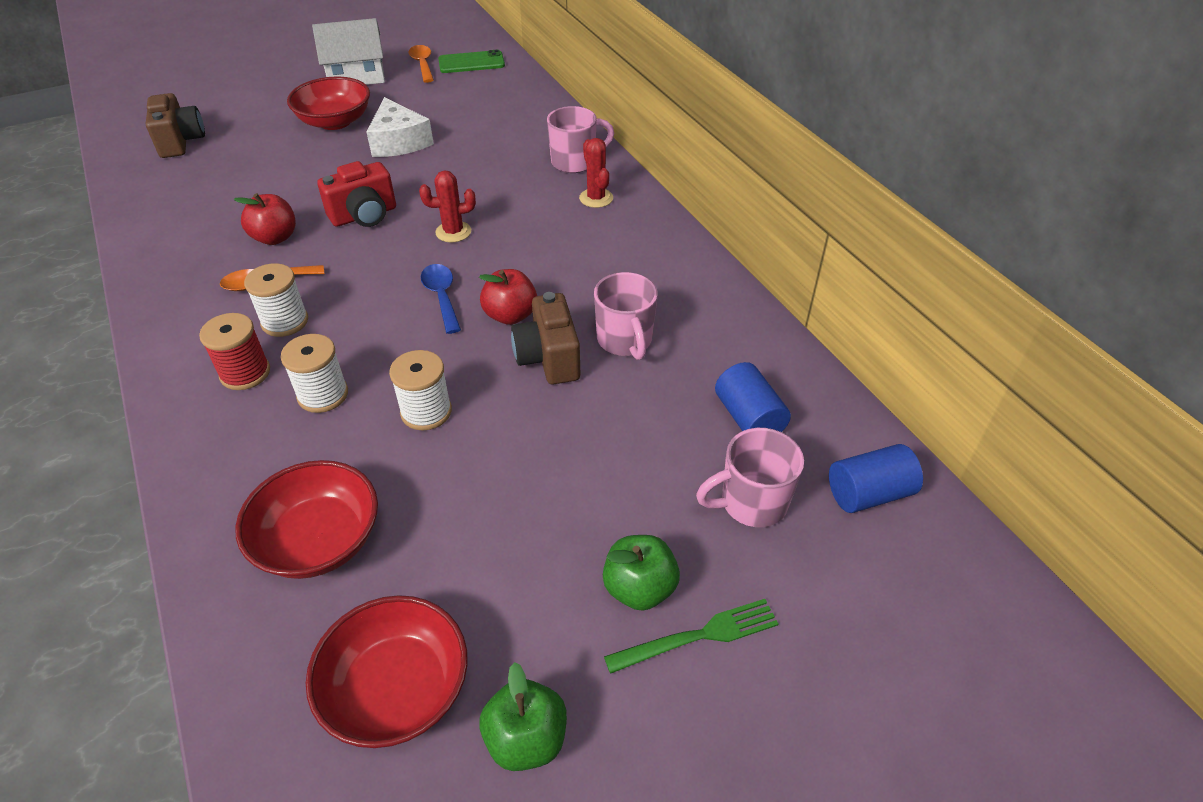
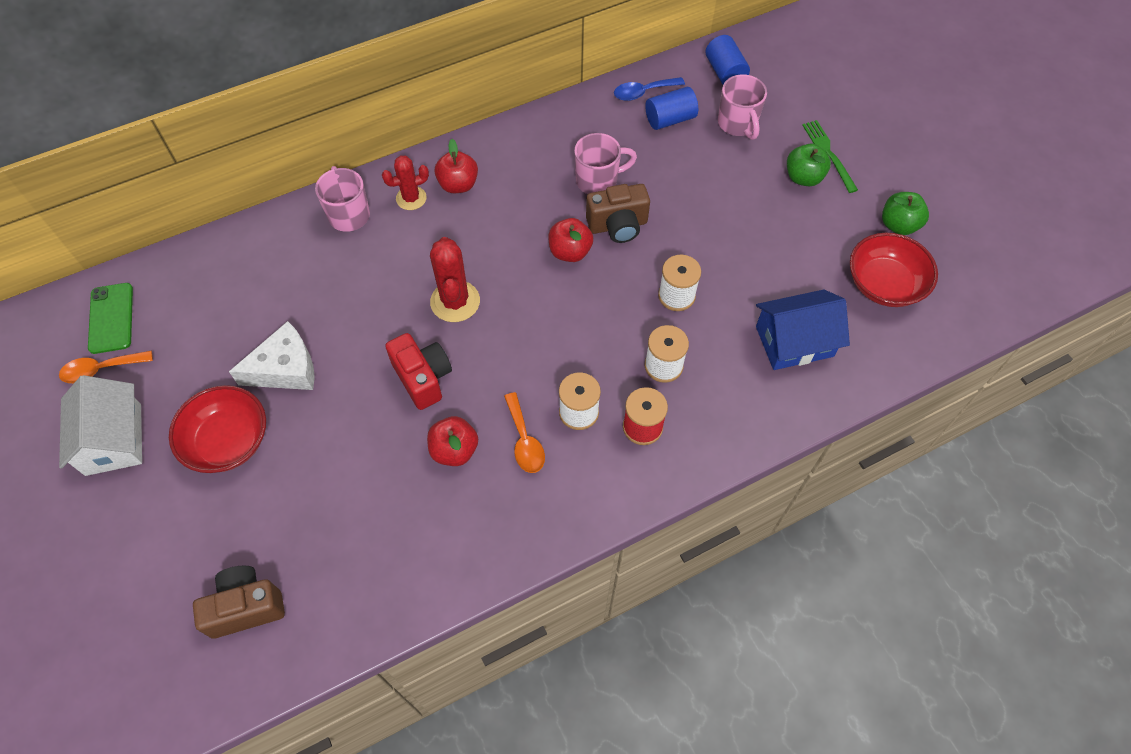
camera: 90 degrees left, 15 degrees up
(319, 541) = (794, 341): red bowl -> blue house
(442, 296) = (546, 300): blue spoon -> blue spoon (643, 92)
(453, 232) = (455, 301): red cactus -> red cactus, size x1.52
(616, 228) = (458, 184): none -> red apple

